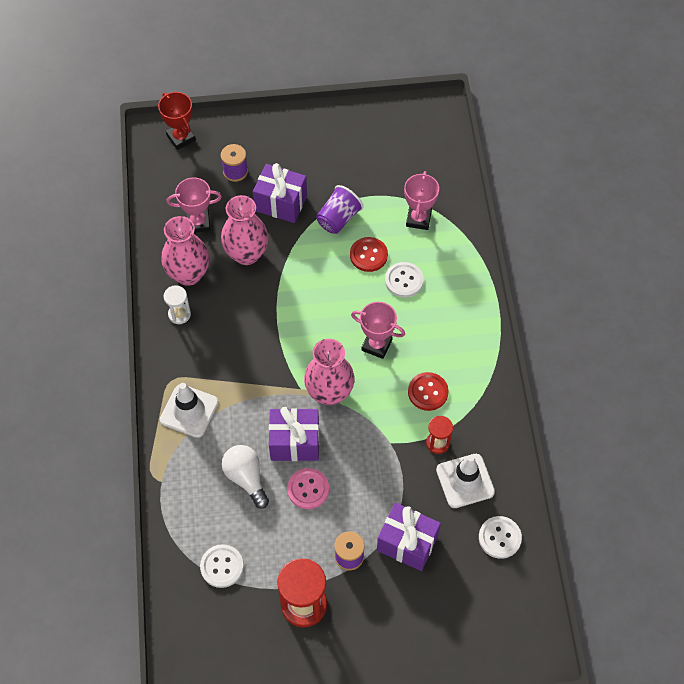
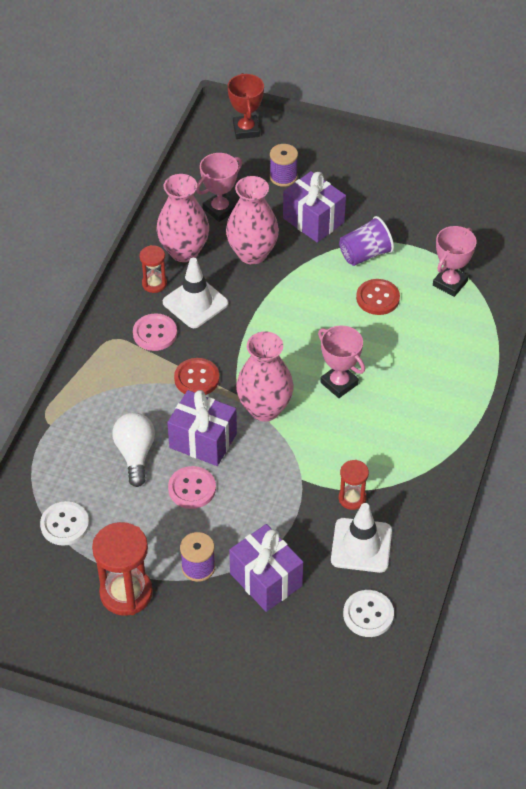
camera: 25 degrees right, 10 degrees down
(179, 314) = (154, 283): white hourglass -> red hourglass
(189, 411) = (114, 372): white traffic cone -> white traffic cone (195, 303)
(198, 222) = (220, 209): pink trophy -> pink trophy turned 60 degrees counterclockwise
(204, 361) = (155, 333): none -> pink button
(404, 280) = (402, 334): white button -> none
(428, 392) = (368, 447): red button -> red button (196, 378)

